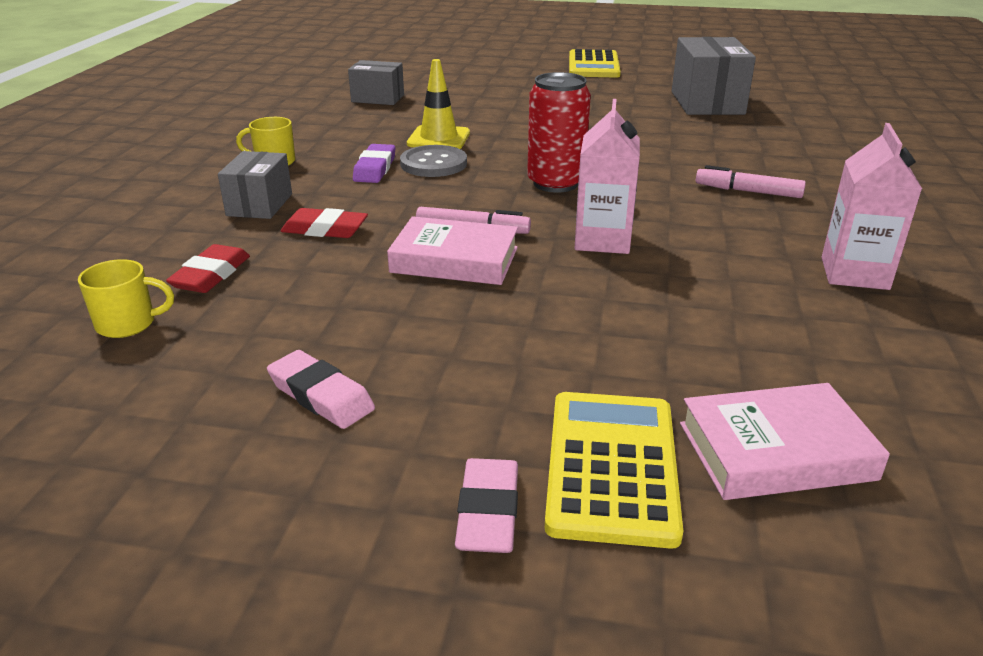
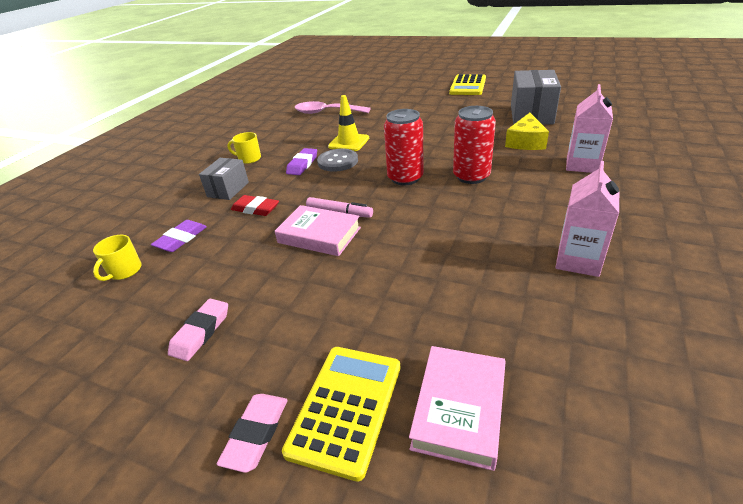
camera: 15 degrees right, 5 degrees up
(128, 324) = (124, 271): yellow mug -> yellow mug turned 105 degrees clockwise
(211, 275) = (181, 239): red eraser -> purple eraser
(321, 396) = (201, 332): pink eraser -> pink eraser turned 60 degrees clockwise
(378, 98) = (326, 112): grey box -> pink spoon
(602, 240) = (416, 224): pink carton -> pink carton (582, 165)
(656, 179) = (471, 176): none -> red can
(715, 136) = (525, 142): none -> yellow cheese
(748, 191) = (529, 188): pink marker -> none
(776, 451) = (459, 409): pink book -> pink book turned 75 degrees counterclockwise

